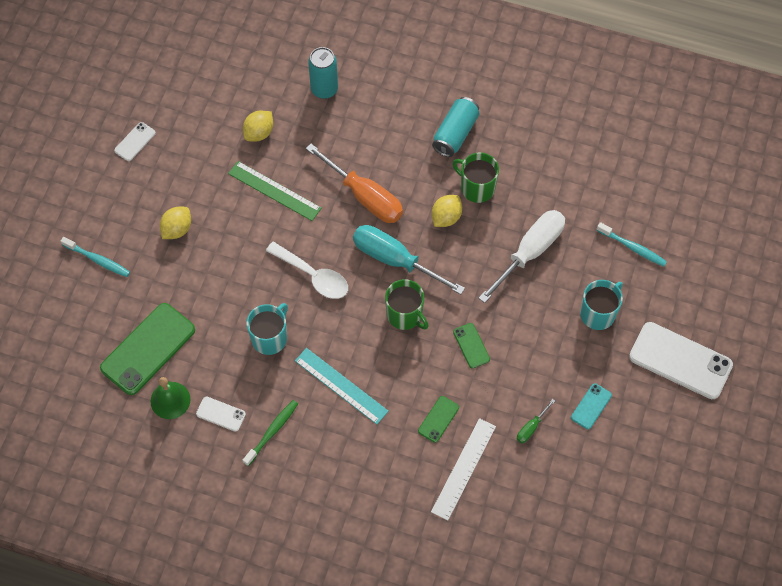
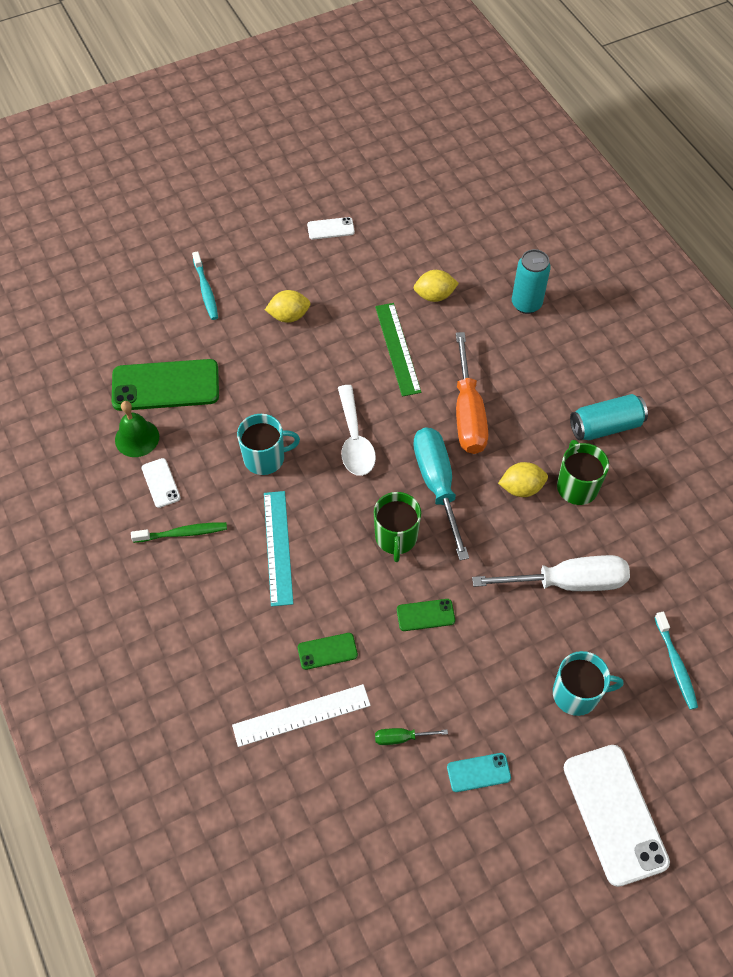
camera: 45 degrees right, 5 degrees down
(471, 345) = (425, 615): green phone -> green phone turned 60 degrees clockwise

